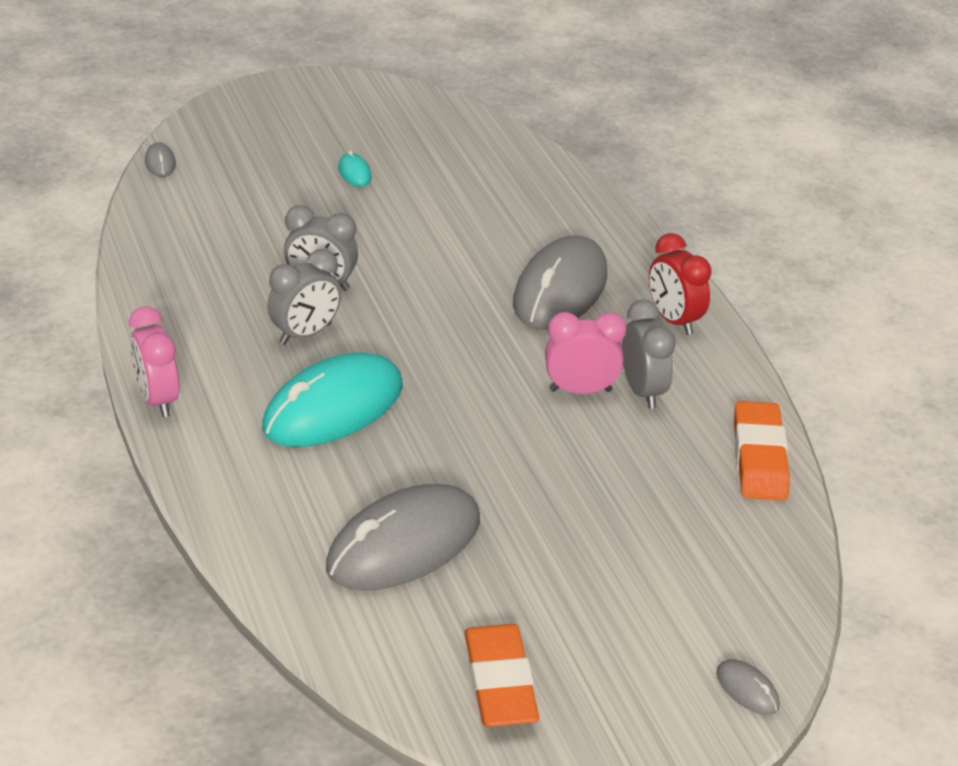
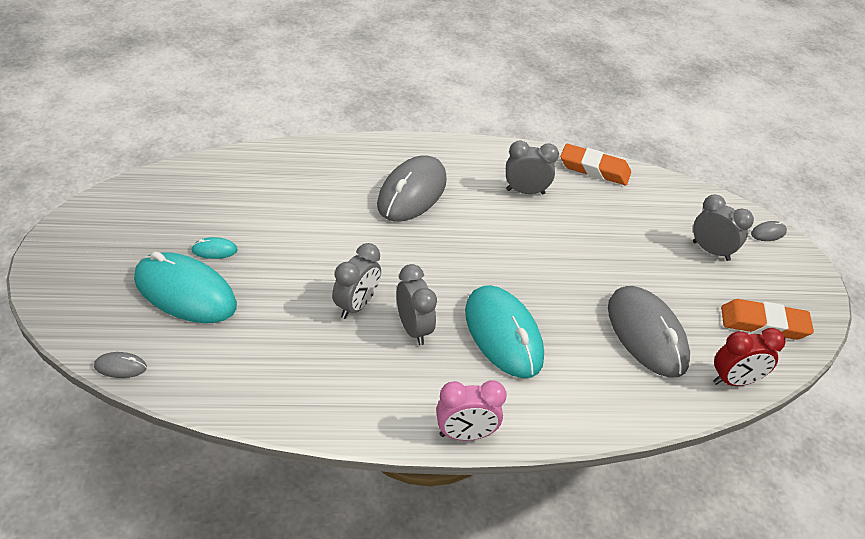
camera: 75 degrees left, 5 degrees up
(279, 171) = (185, 292): none -> turquoise mouse
(560, 290) = (412, 193): grey mouse -> grey mouse turned 75 degrees clockwise
(580, 390) = (517, 216): pink clock -> none
(643, 611) = (711, 251): none -> grey clock
(673, 320) = (462, 158): red clock -> red clock (734, 381)

